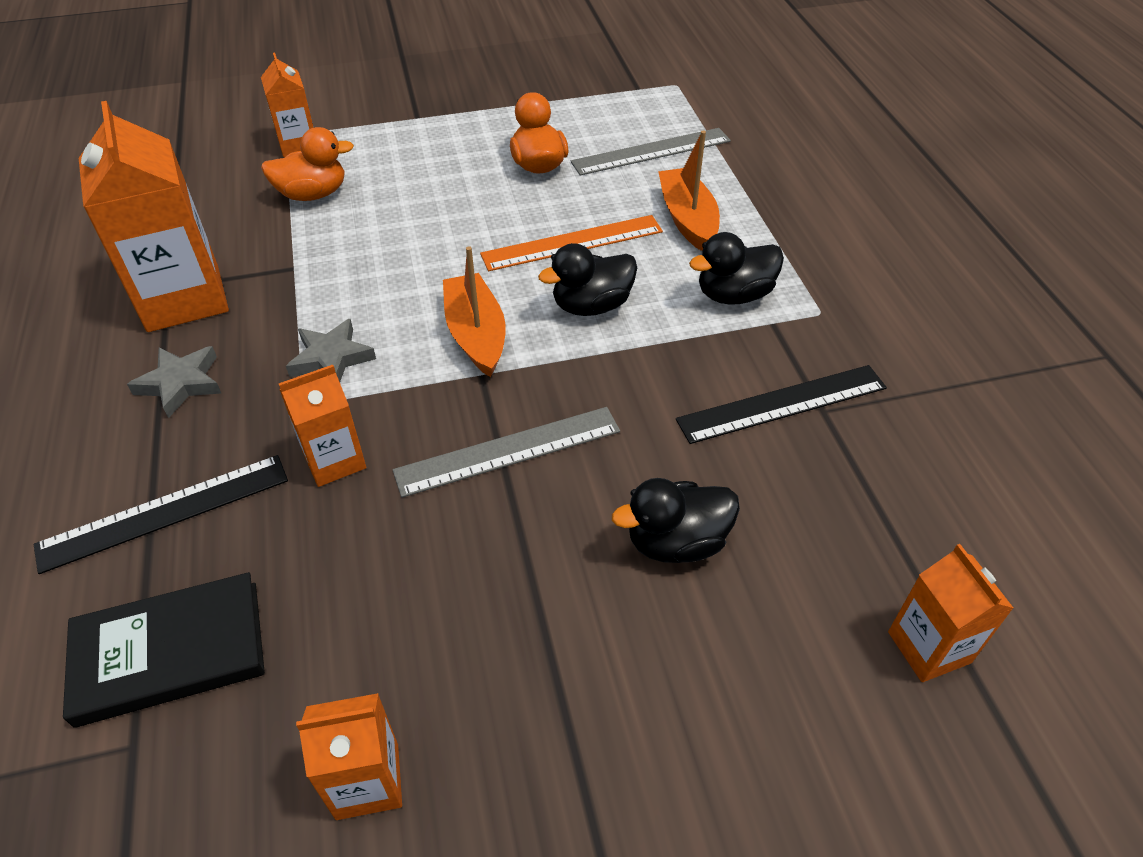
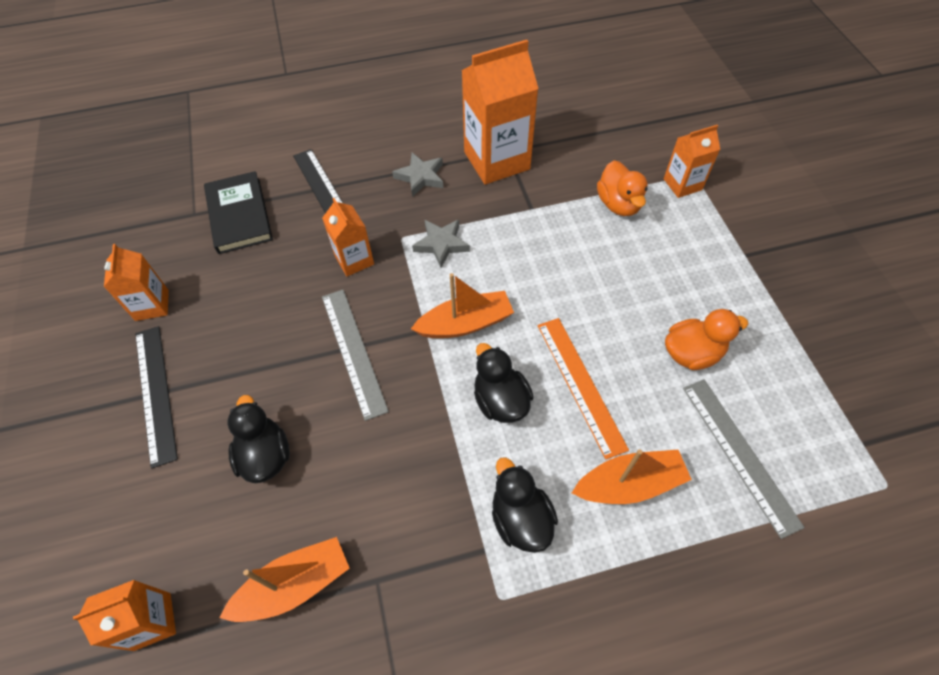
camera: 90 degrees right, 10 degrees up
(782, 404) = (386, 546): black ruler -> black ruler (155, 393)
(845, 489) = (294, 585): none -> orange boat

